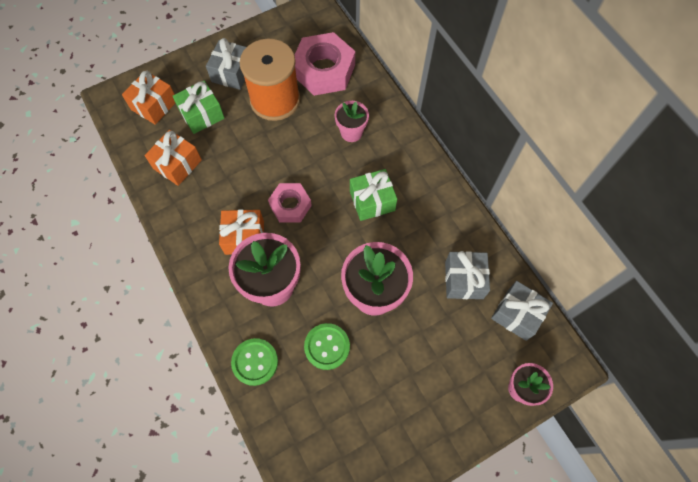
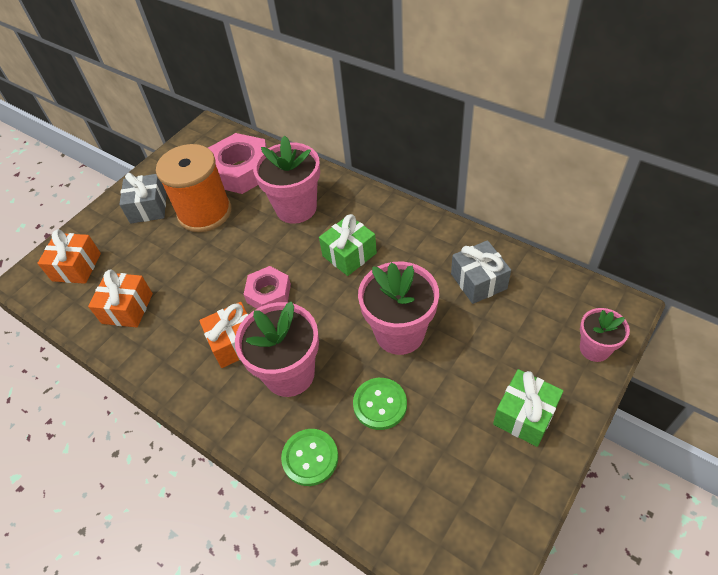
camera: 20 degrees left, 15 degrees down
(202, 114) = (133, 254): green gift -> green gift (524, 415)
(351, 132) = (296, 208): pink flower pot -> pink flower pot, size x1.76
(517, 314) = (546, 287): grey gift -> none

